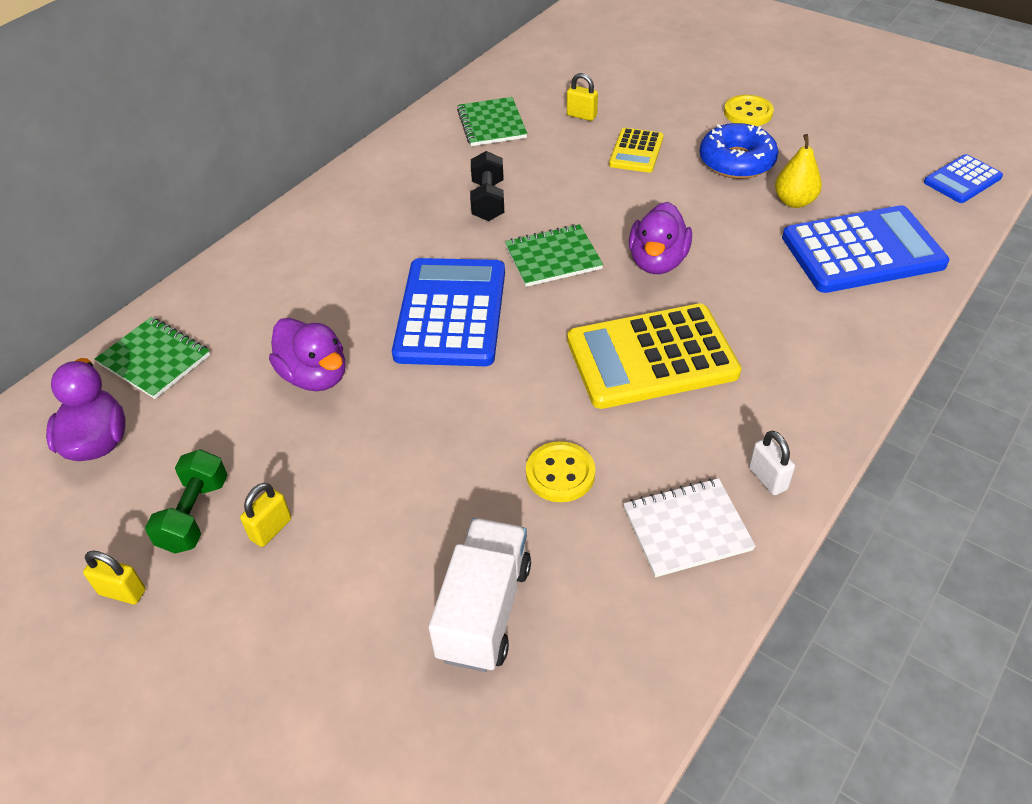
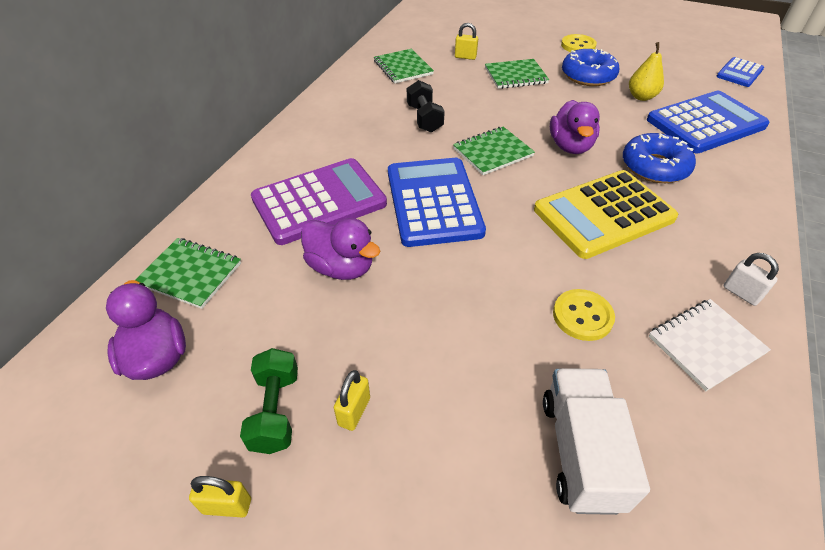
camera: 15 degrees left, 0 degrees up
(319, 294) = (319, 201): none -> purple calculator
(636, 151) = (515, 76): yellow calculator -> green notebook
(753, 304) = (654, 167): none -> blue donut

